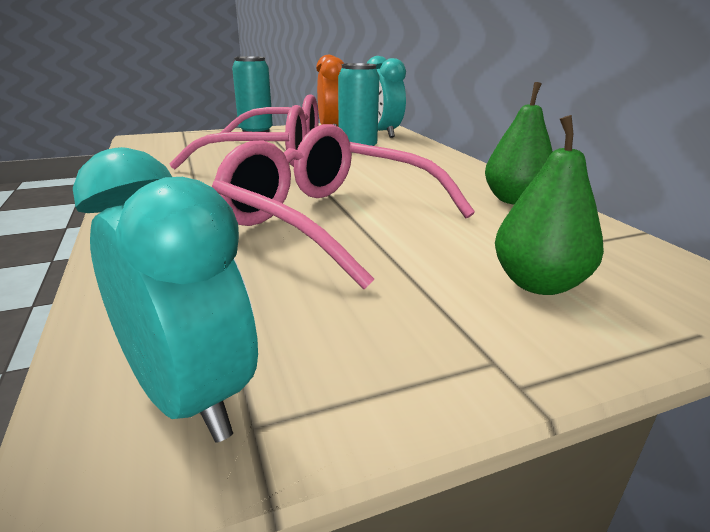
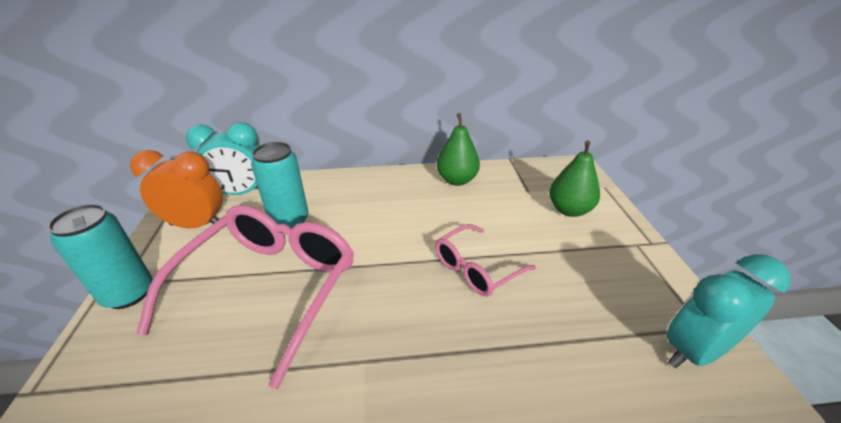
camera: 75 degrees left, 10 degrees up
(331, 220) = (476, 268): pink glasses -> pink glasses, size x0.54

